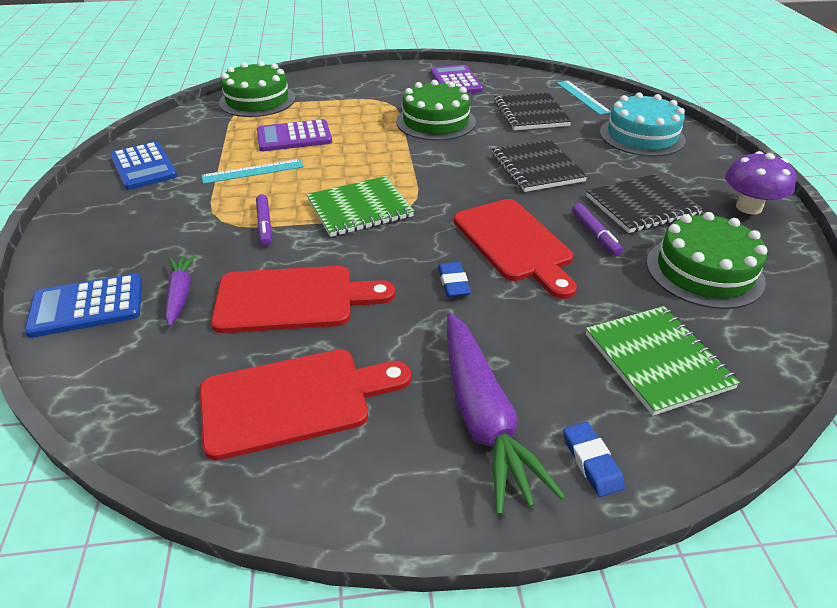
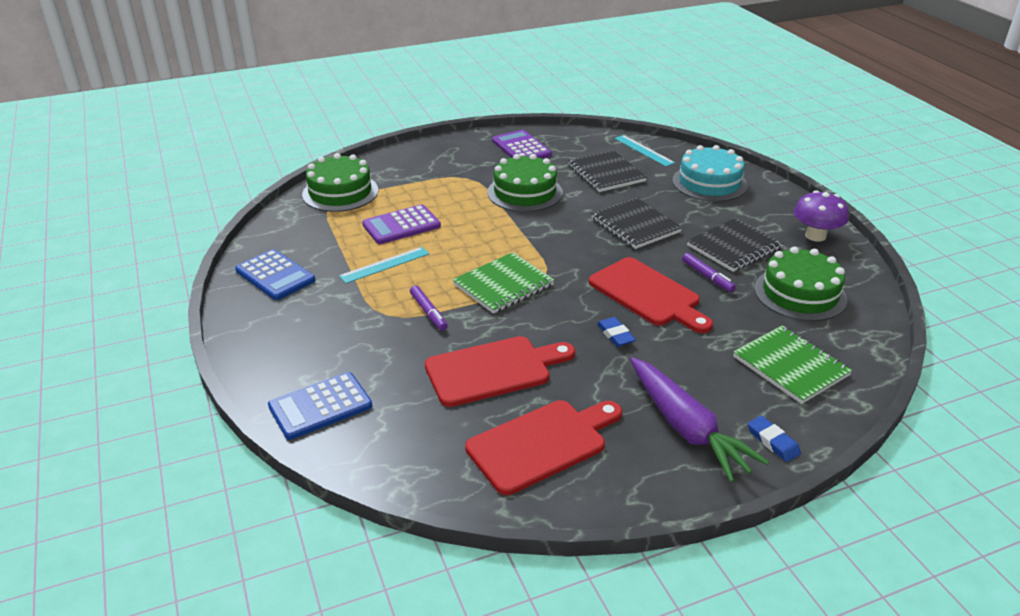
camera: 15 degrees left, 5 degrees down
(180, 294) = (395, 382): purple carrot -> none

